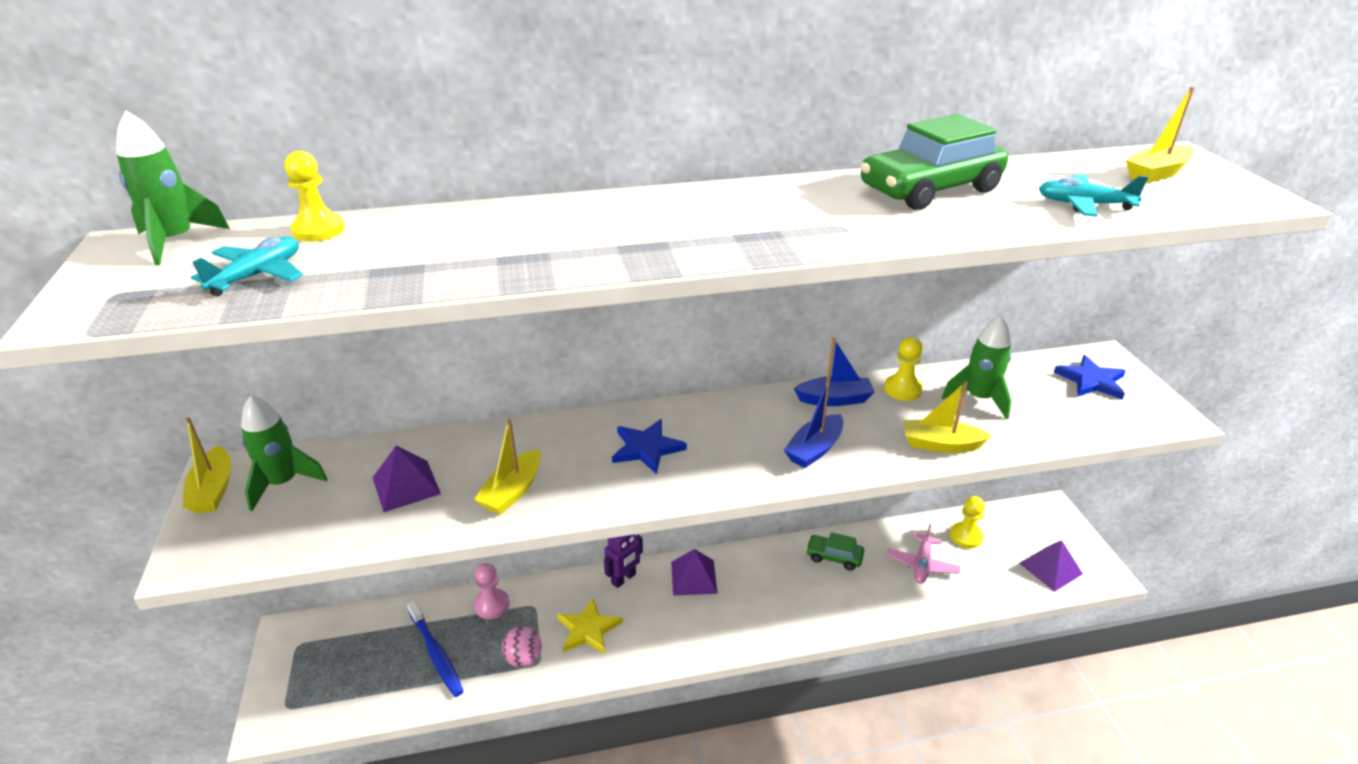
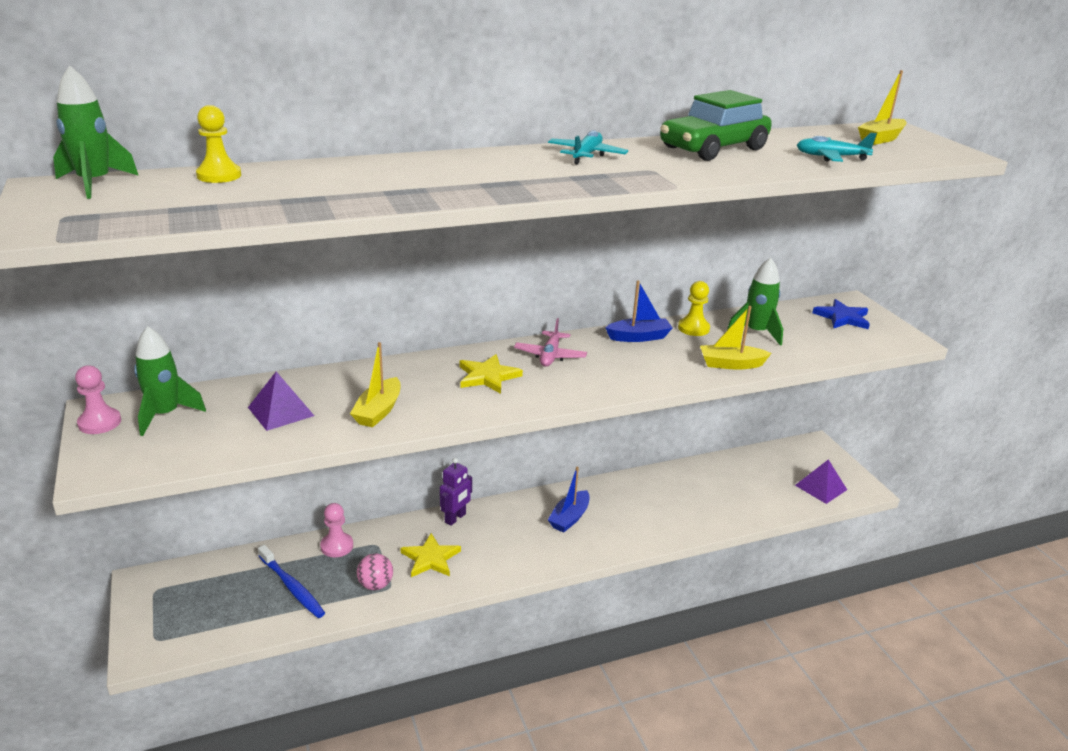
camera: 10 degrees left, 5 degrees down
(213, 490) = (99, 422): yellow boat -> pink pawn
(258, 275) = (184, 204): turquoise plane -> turquoise plane (586, 155)
(646, 448) = (487, 376): blue star -> yellow star
(693, 577) = (518, 513): purple pyramid -> none
(814, 449) = (629, 371): blue boat -> blue boat (569, 518)
(834, 557) = (639, 490): green car -> none
(922, 564) = (714, 491): pink plane -> pink plane (550, 356)
(965, 536) = (748, 468): yellow pawn -> none

